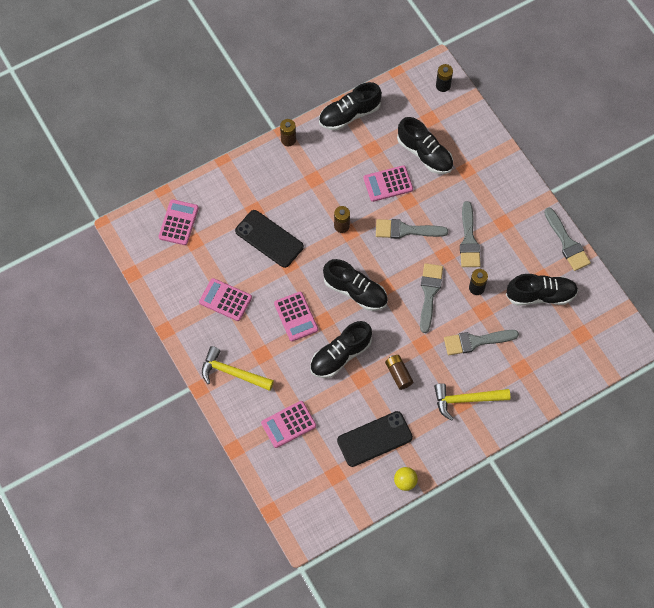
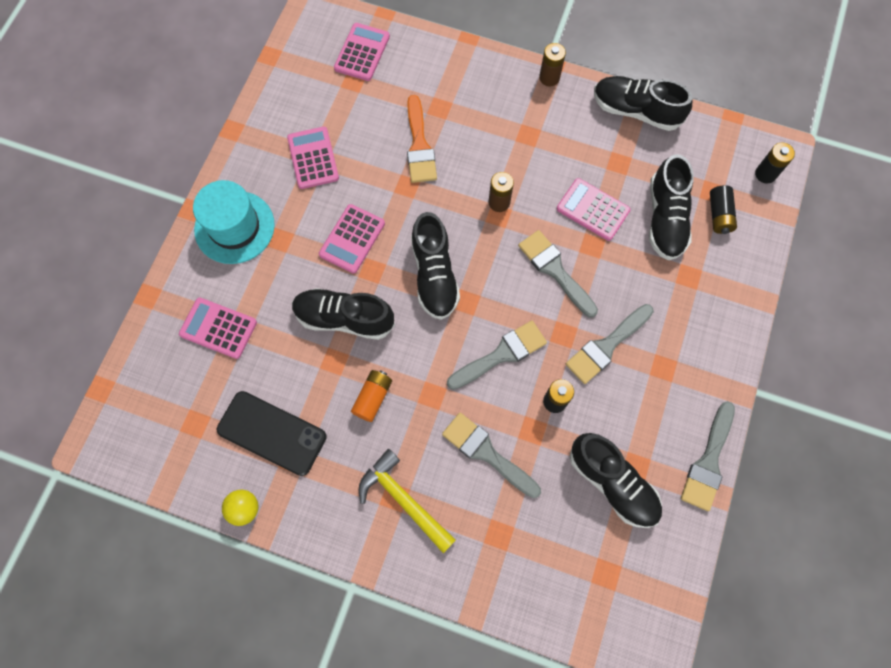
camera: 50 degrees right, 5 degrees up
(178, 222) = (362, 52): pink calculator -> pink calculator turned 45 degrees counterclockwise
(232, 373) = (234, 227): yellow hammer -> turquoise hat
(269, 239) = (419, 146): black phone -> orange brush
(398, 374) = (373, 398): brown battery -> orange battery
(445, 127) = (719, 215): none -> black battery

